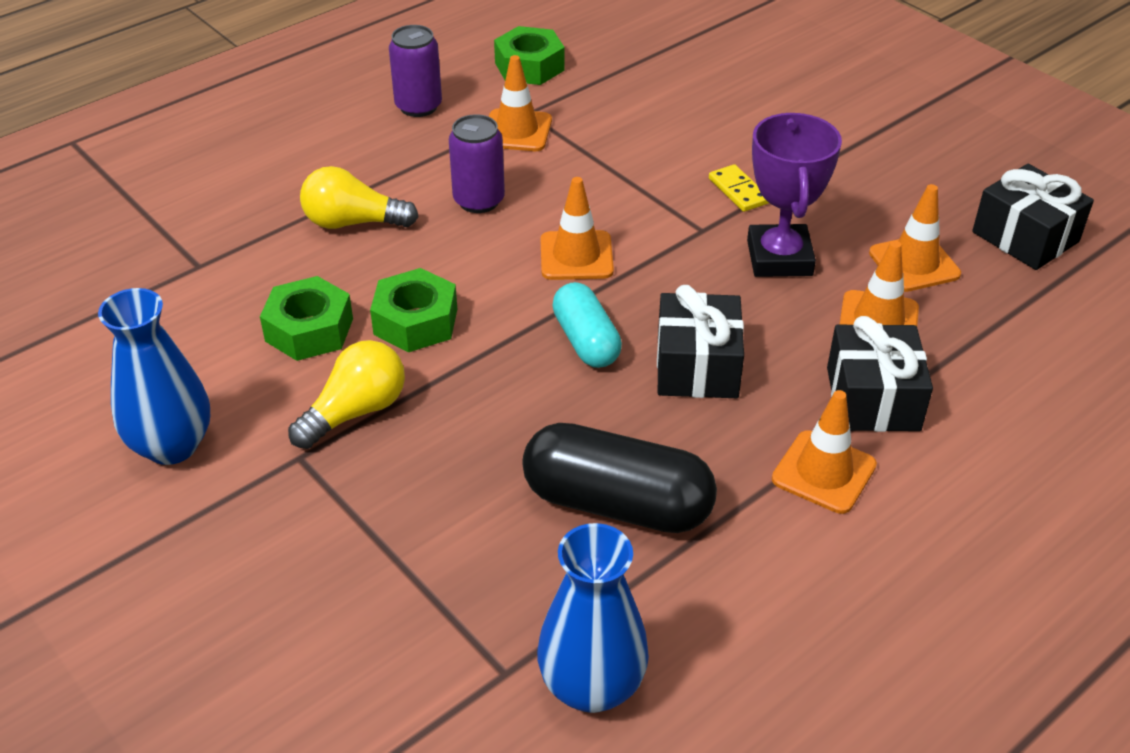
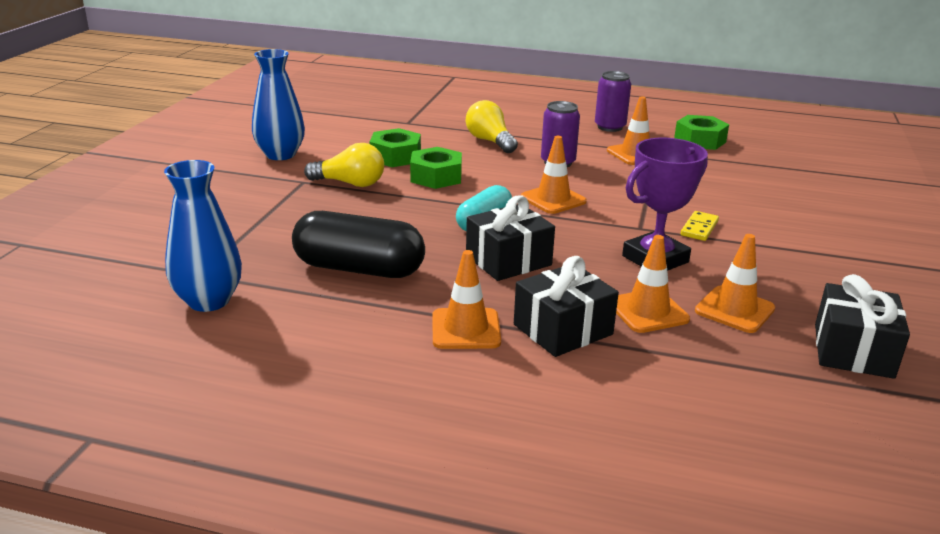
camera: 55 degrees right, 15 degrees down
(617, 504) = (359, 269): black capsule -> black capsule turned 60 degrees counterclockwise

